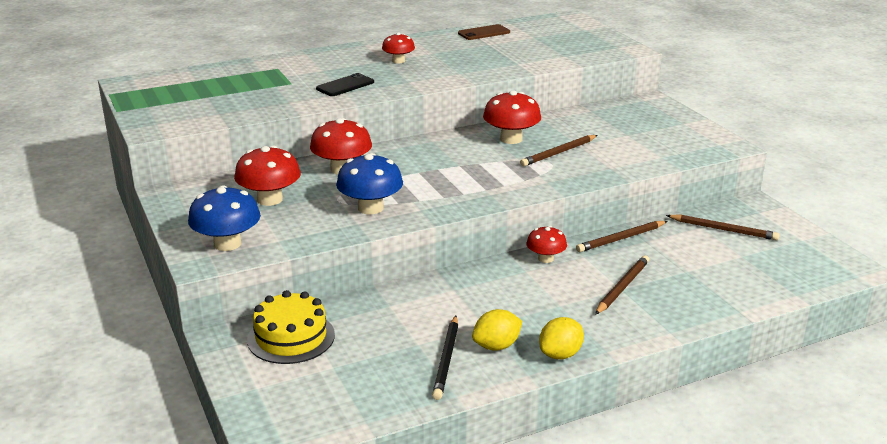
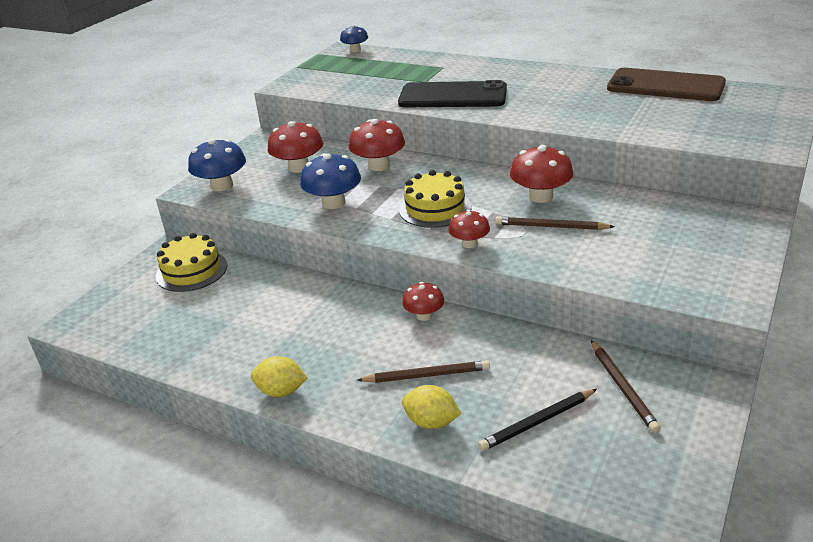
camera: 55 degrees right, 5 degrees up
(145, 80) = (355, 50): none -> blue mushroom
(345, 85) = (452, 96): black phone -> black phone, size x1.98
(398, 61) = (535, 89): red mushroom -> red mushroom (469, 243)
(446, 359) = (222, 342): black pencil -> black pencil (537, 422)
(459, 176) = (435, 208): none -> yellow cake
(484, 33) = (665, 86): brown phone -> brown phone, size x1.98
(496, 346) = (263, 355): yellow lemon -> yellow lemon (431, 422)
(621, 239) = (513, 336): brown pencil -> none

